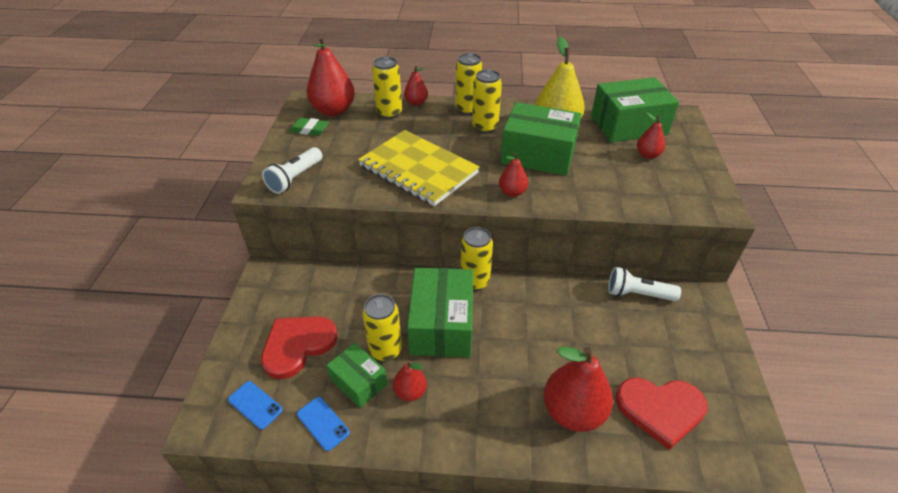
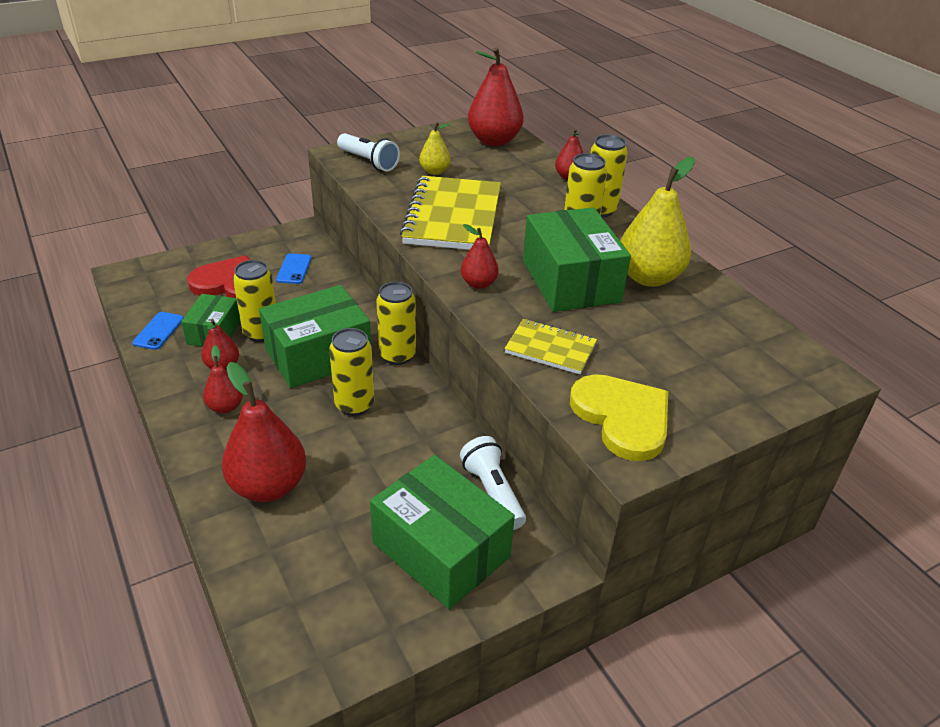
camera: 55 degrees right, 5 degrees down
(255, 405) = (156, 289): blue phone -> blue phone (294, 269)
(295, 178) = (368, 162): white flashlight -> white flashlight turned 135 degrees counterclockwise
(309, 129) = (448, 141): green eraser -> none
(346, 153) = (434, 171): none -> yellow pear
(389, 113) = (529, 169): yellow can -> yellow can (354, 405)
(603, 193) = (550, 348): none -> yellow notebook
(628, 125) = (729, 333): green box -> green box (441, 549)
(647, 155) = (678, 366): red pear -> red pear (225, 407)
(660, 409) = (318, 561): red heart -> none
(684, 195) = (622, 418): none -> yellow heart

